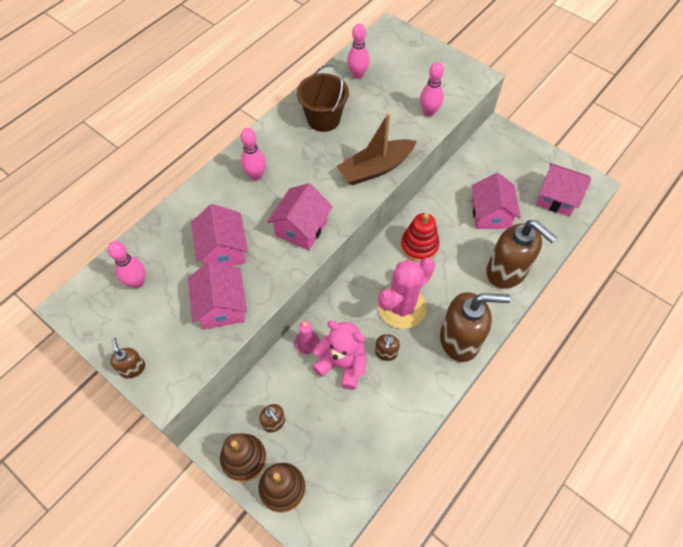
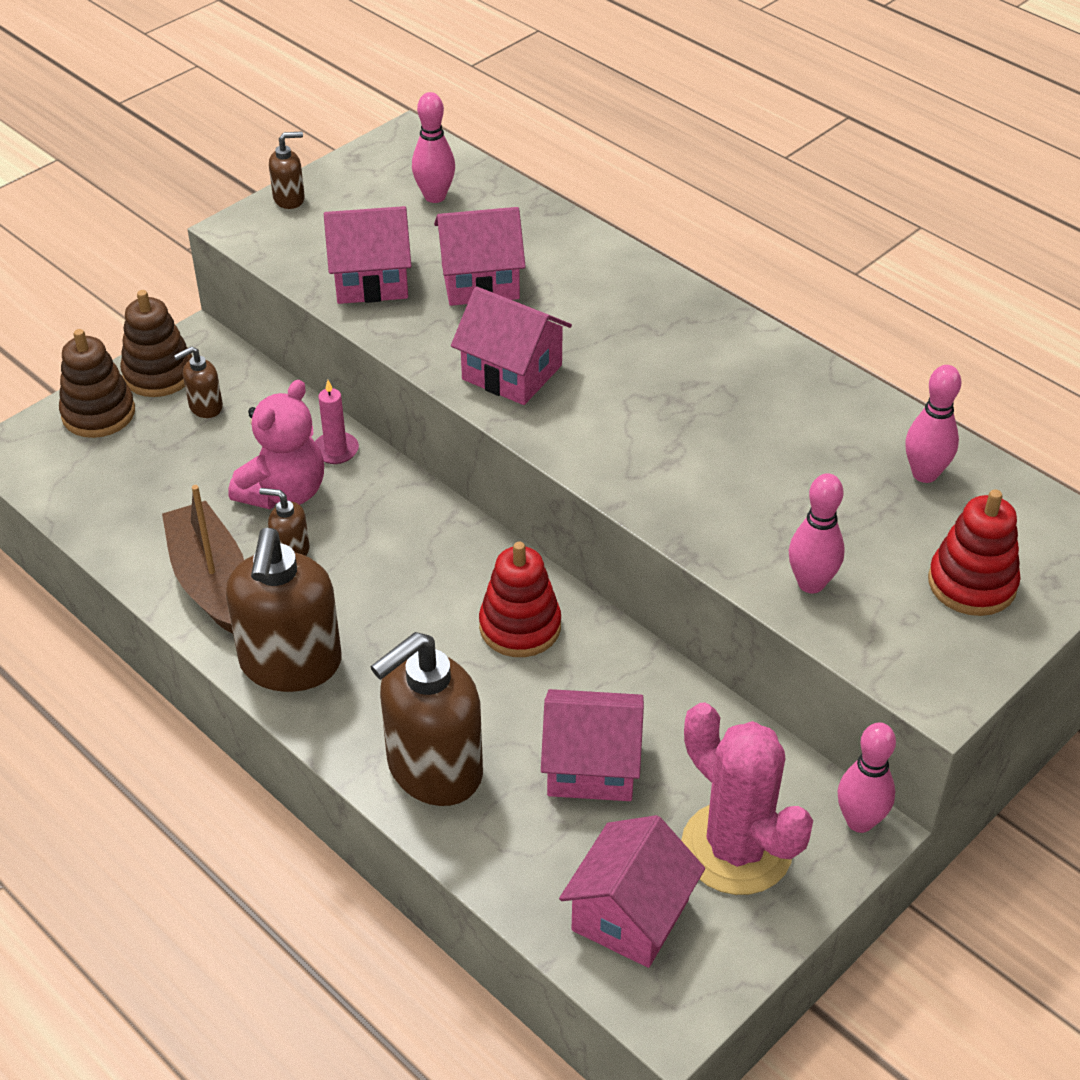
camera: 95 degrees right, 15 degrees down
(256, 175) = (640, 319): pink bowling pin -> pink bowling pin (859, 821)
(323, 119) = (787, 414): brown bucket -> none
(375, 168) = (647, 481): brown boat -> brown boat (210, 580)
(401, 307) = (381, 584): pink cactus -> pink cactus (736, 848)
(419, 64) = (972, 583): none -> red stacking toy

